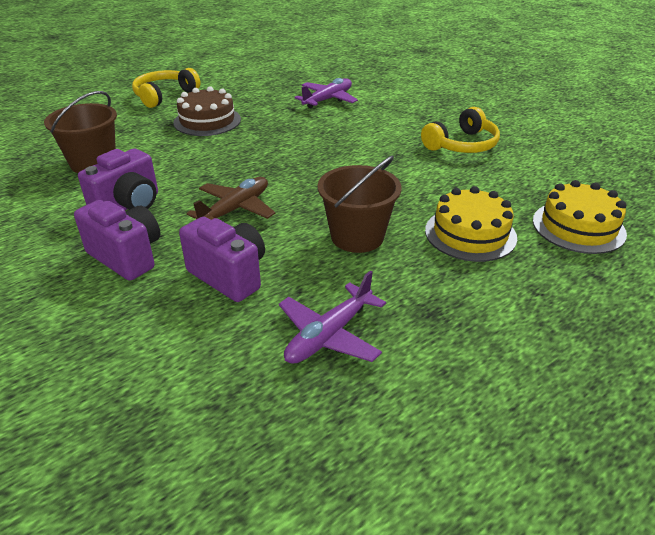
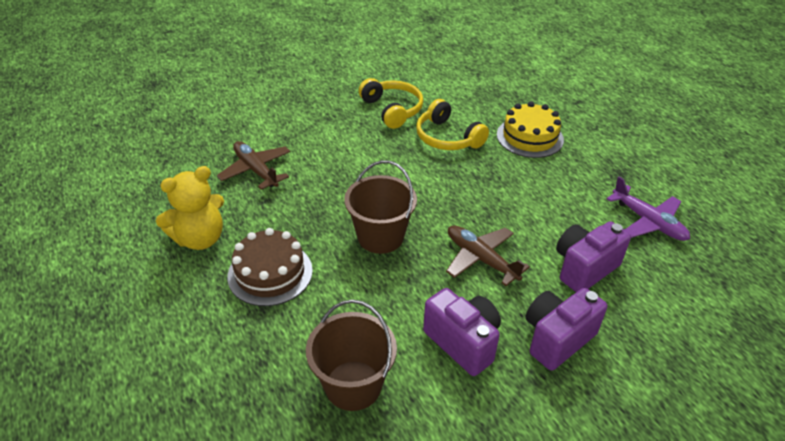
camera: 80 degrees left, 5 degrees up
(164, 95) = (161, 316): yellow headphones -> yellow headphones (447, 138)
(241, 94) = (200, 238): none -> yellow teddy bear
(328, 99) = (256, 170): purple plane -> brown plane
(357, 237) = (530, 191): brown bucket -> brown bucket (380, 237)
(578, 227) = (524, 92): yellow cake -> none

